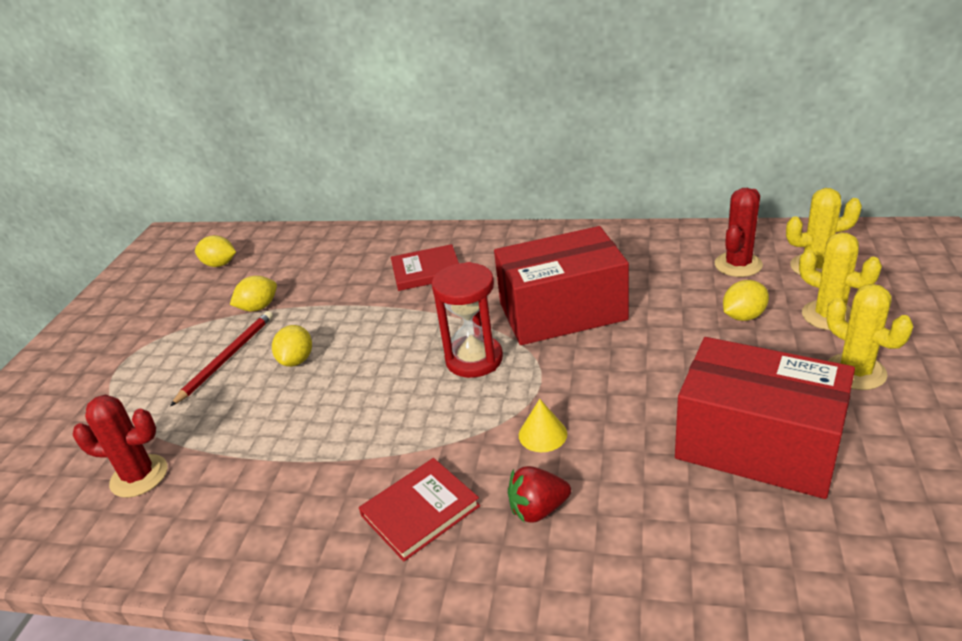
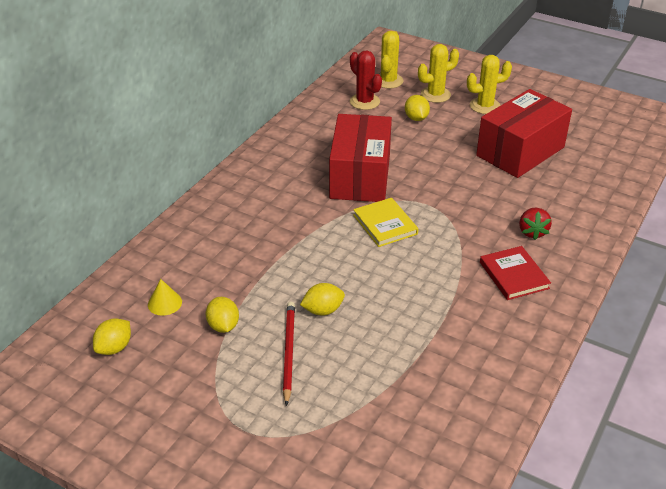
camera: 75 degrees left, 5 degrees up
(139, 476) = (412, 412): red cactus -> none
(227, 358) = (289, 352): red pencil -> red pencil turned 45 degrees clockwise
(297, 360) = (323, 310): yellow lemon -> yellow lemon turned 45 degrees counterclockwise
(426, 271) = (253, 223): red book -> none
(474, 359) = (385, 224): red hourglass -> yellow book
(542, 434) = (474, 215): yellow cone -> yellow cone (164, 303)

